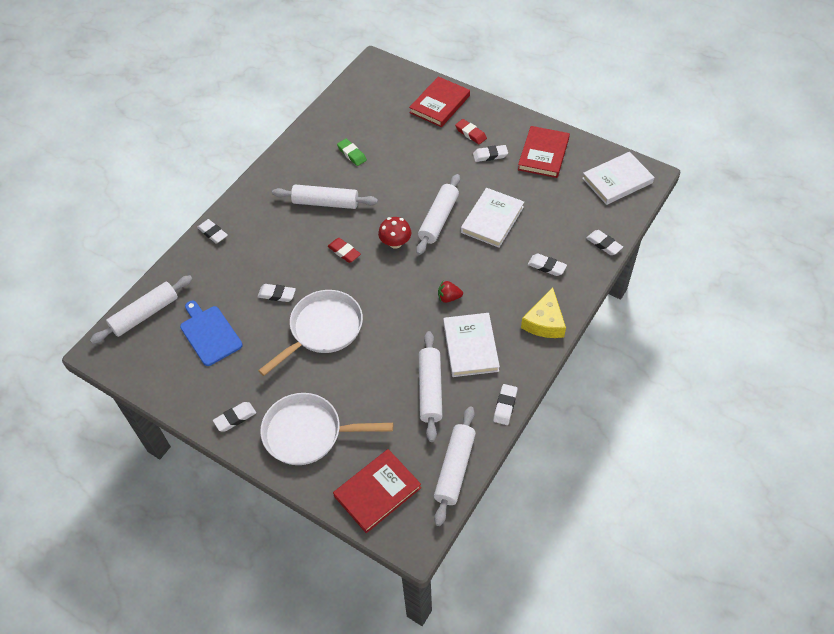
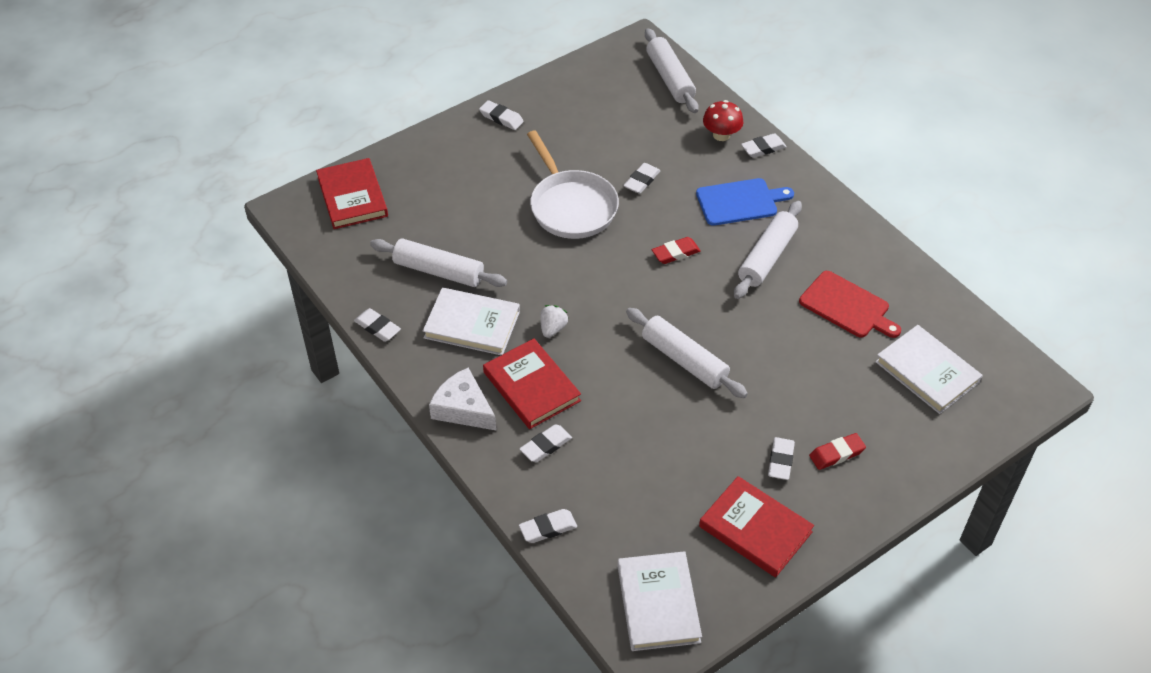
camera: 110 degrees right, 5 degrees down
(209, 334) = (617, 119): blue cutting board -> blue cutting board (740, 202)
(235, 418) = (501, 118): white eraser -> white eraser turned 45 degrees counterclockwise
(308, 433) = (450, 164): white pan -> none
(352, 154) = (847, 306): green eraser -> red cutting board
(395, 243) = (666, 305): red mushroom -> red mushroom (721, 135)
(439, 104) = (917, 438): red book -> red book (531, 386)
(449, 297) = (553, 328): red strawberry -> white strawberry
(455, 469) = (335, 261): white rolling pin -> none
(492, 220) = (656, 417): white book -> white book (927, 372)
(545, 322) = (463, 408): yellow cheese -> white cheese

